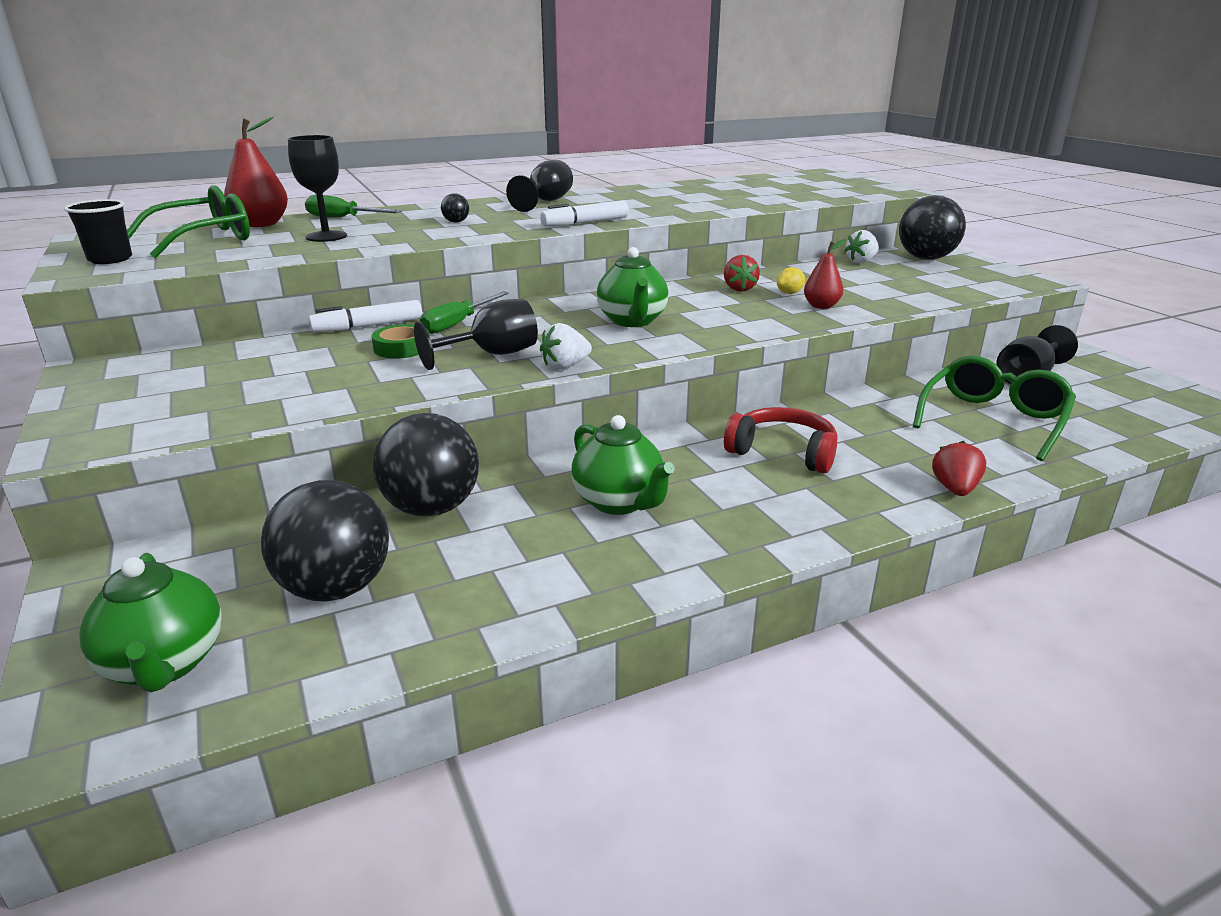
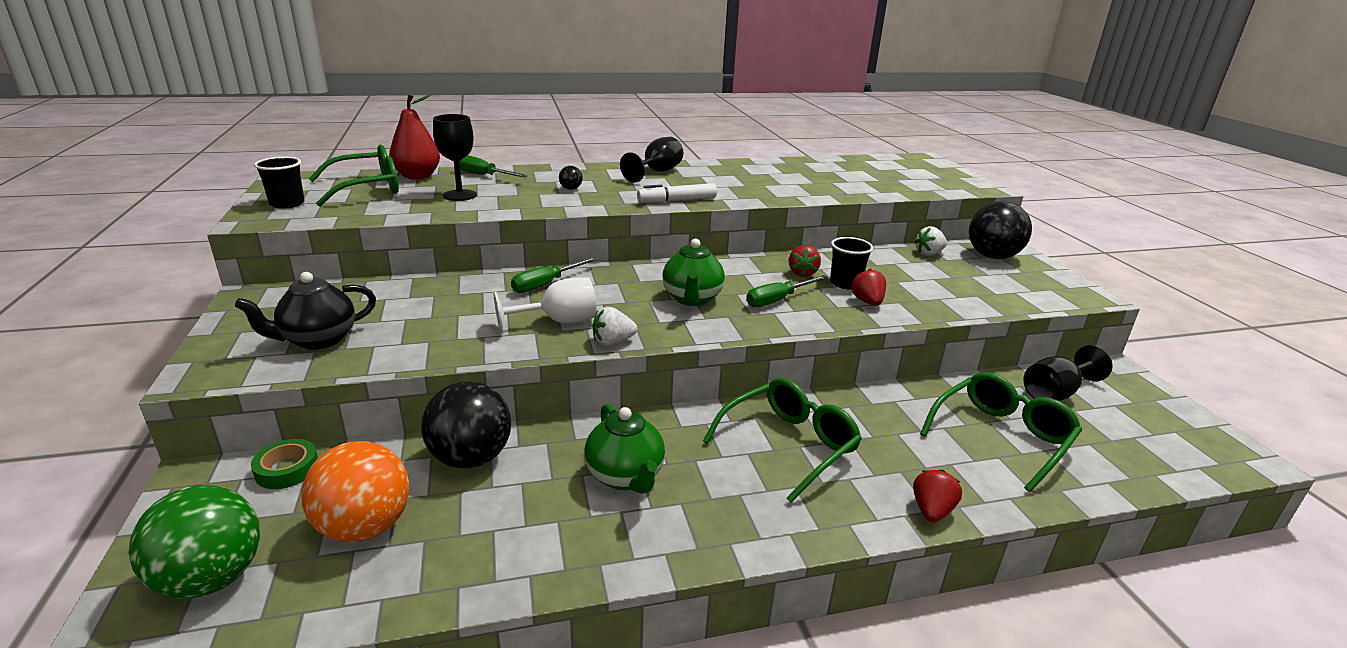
camera: 10 degrees right, 0 degrees up
(165, 664) = (212, 578): green teapot -> green ball
(206, 400) = (318, 340): none -> black teapot
(336, 588) = (365, 527): black ball -> orange ball
(368, 326) = (474, 278): white marker -> none
(402, 348) = (490, 305): green tape -> green tape (287, 469)
(492, 355) = (558, 322): black goblet -> white goblet
(726, 313) = (778, 300): none -> green screwdriver
(783, 452) = (789, 445): red headphones -> green glasses
(789, 293) = (845, 283): yellow lemon -> black cup
(821, 306) = (867, 302): red pear -> red strawberry

